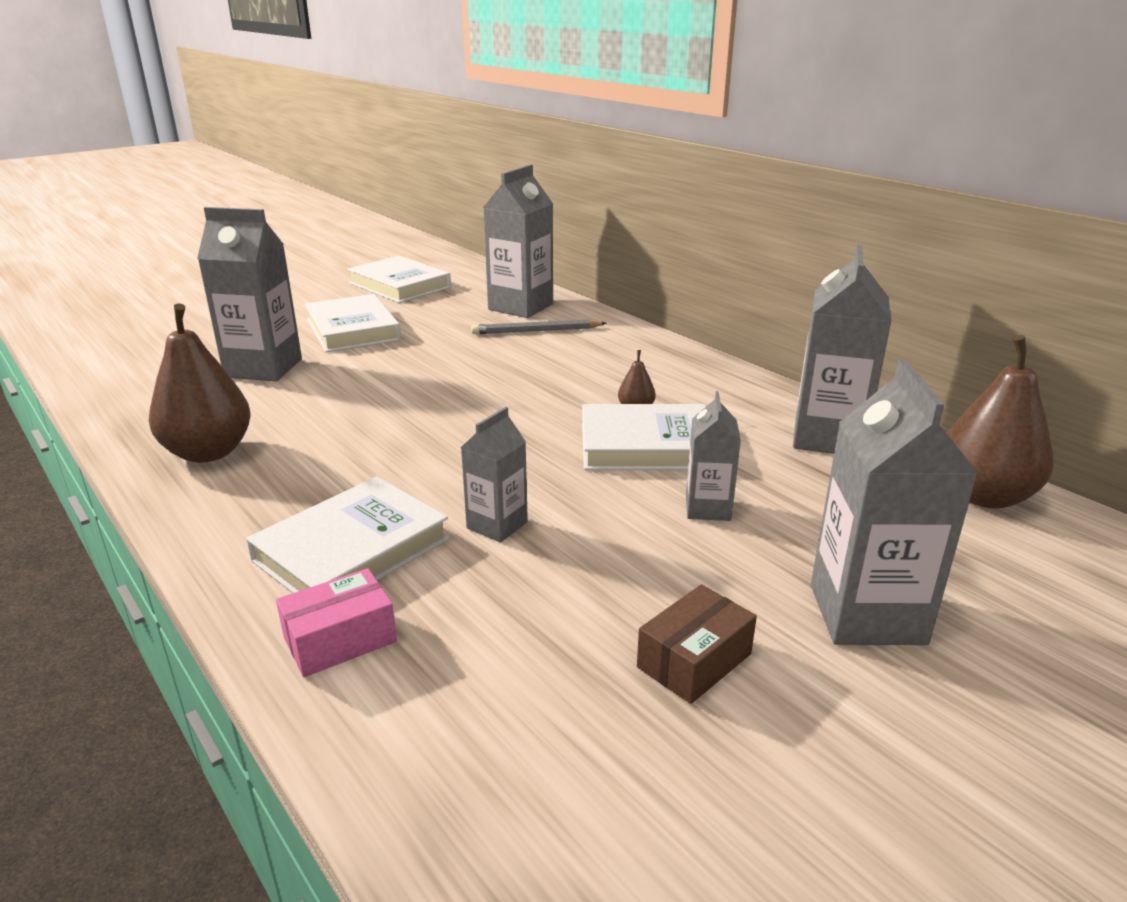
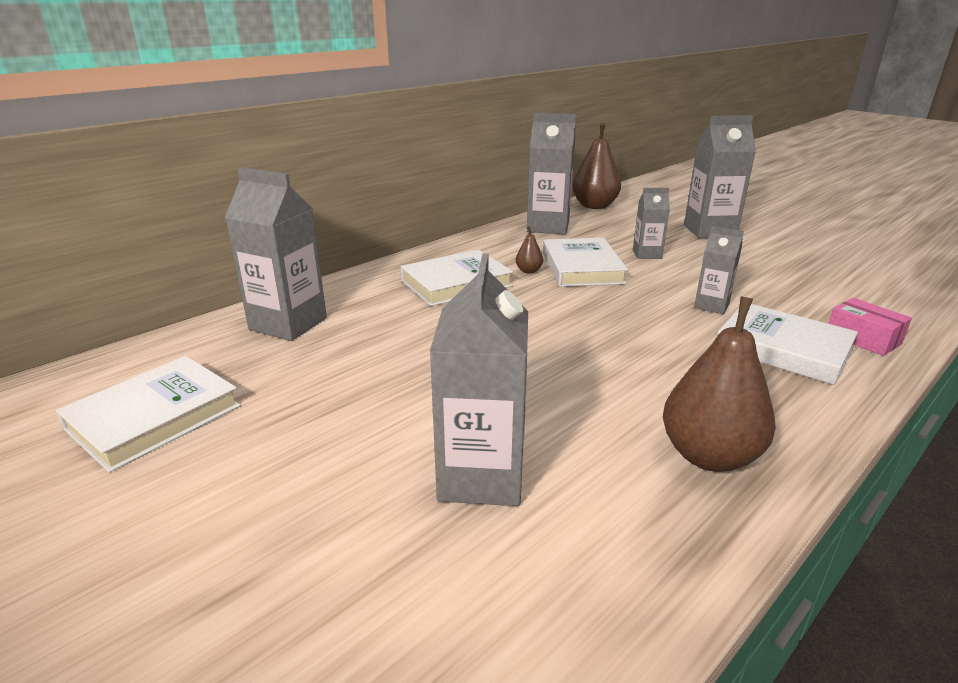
camera: 95 degrees left, 0 degrees up
(353, 329) = (341, 427): white book -> white book (456, 283)
(536, 331) = (365, 312): grey pencil -> none
(694, 660) = (775, 259): brown box -> none

